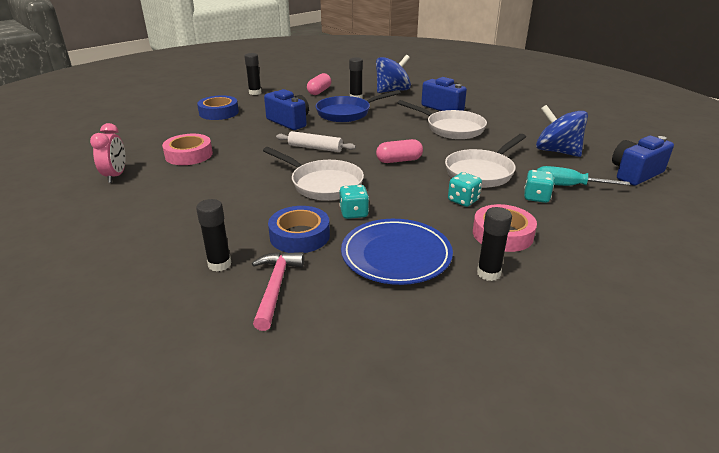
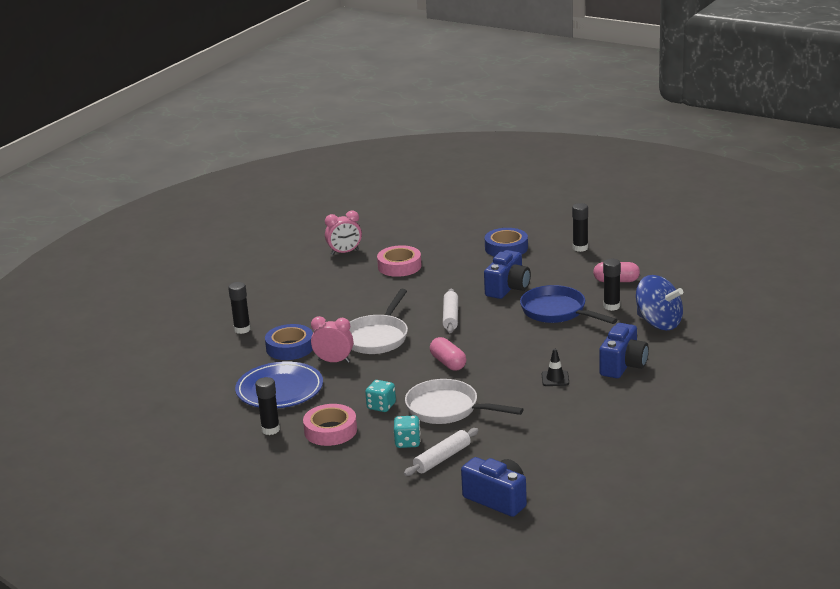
camera: 75 degrees right, 5 degrees down
(275, 287) = (224, 355): pink hammer -> none
(354, 213) = (334, 361): turquoise dice -> pink clock
(451, 128) = (555, 379): white pan -> black traffic cone
(556, 151) = (530, 449): blue spinning top -> none
(567, 186) = (442, 458): turquoise screwdriver -> white rolling pin

